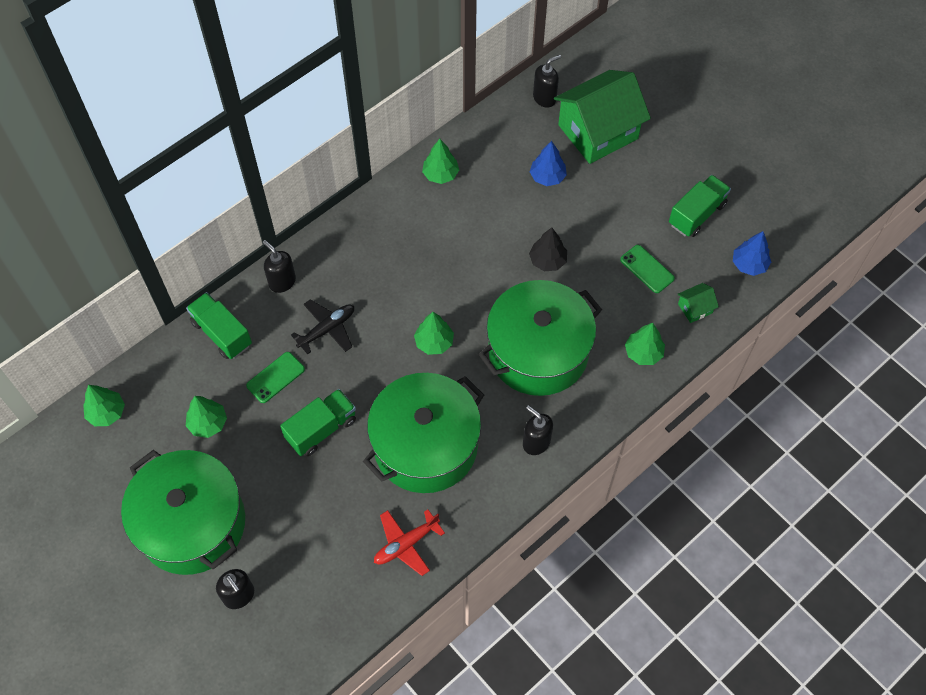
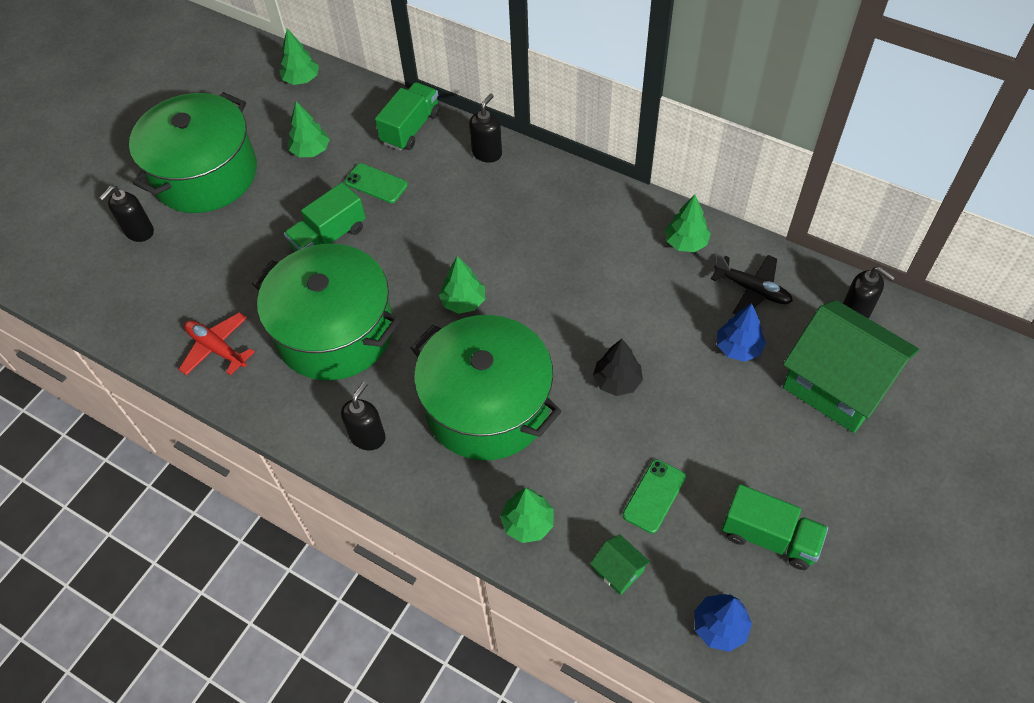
camera: 75 degrees right, 5 degrees down
(321, 429) = (329, 237): green truck -> green truck turned 105 degrees clockwise
(327, 329) = (445, 206): black plane -> black plane (752, 290)

